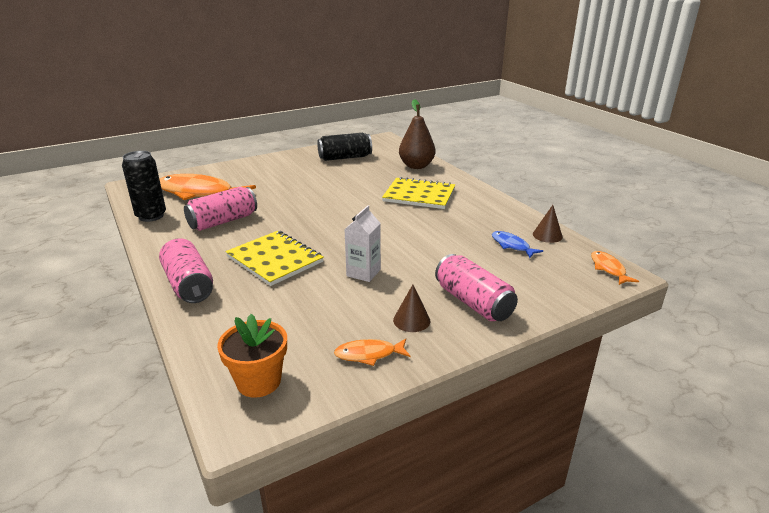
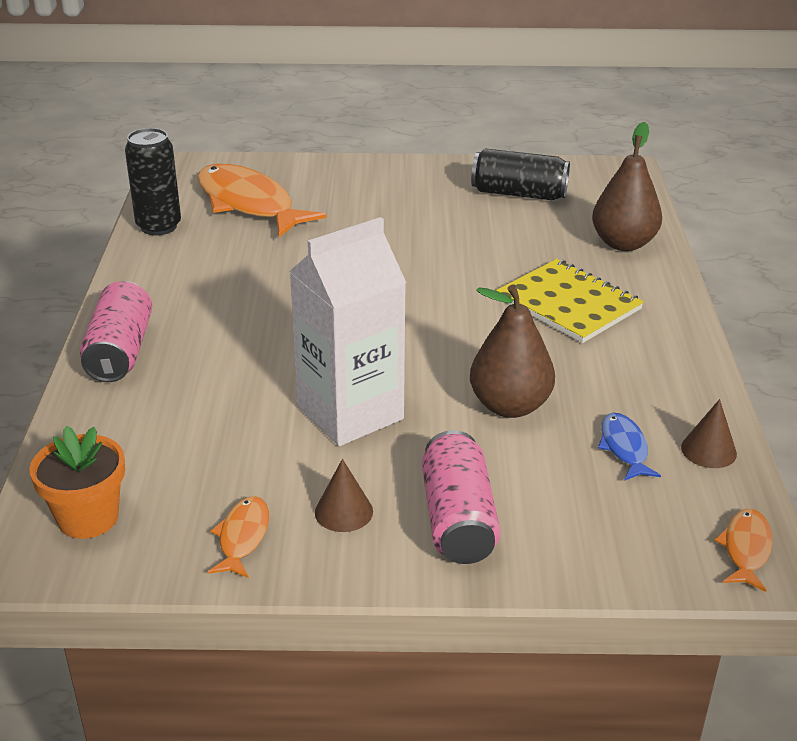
camera: 30 degrees right, 5 degrees up
(223, 221) = (240, 263): pink can -> none
(274, 259) = (253, 349): yellow notebook -> none
(363, 273) = (350, 413): white carton -> white carton, size x1.88
(369, 354) = (242, 537): orange fish -> orange fish turned 75 degrees clockwise
(441, 244) = (510, 406): none -> brown pear

